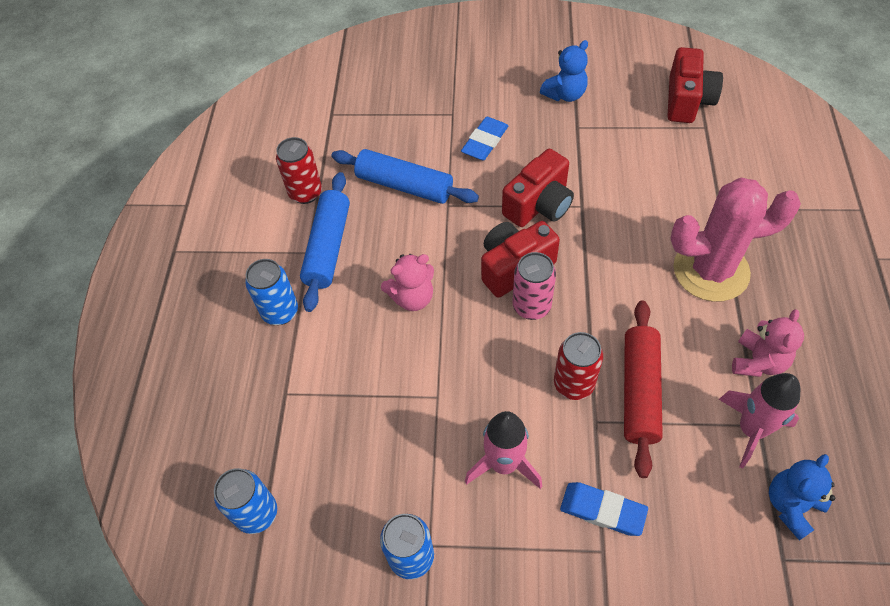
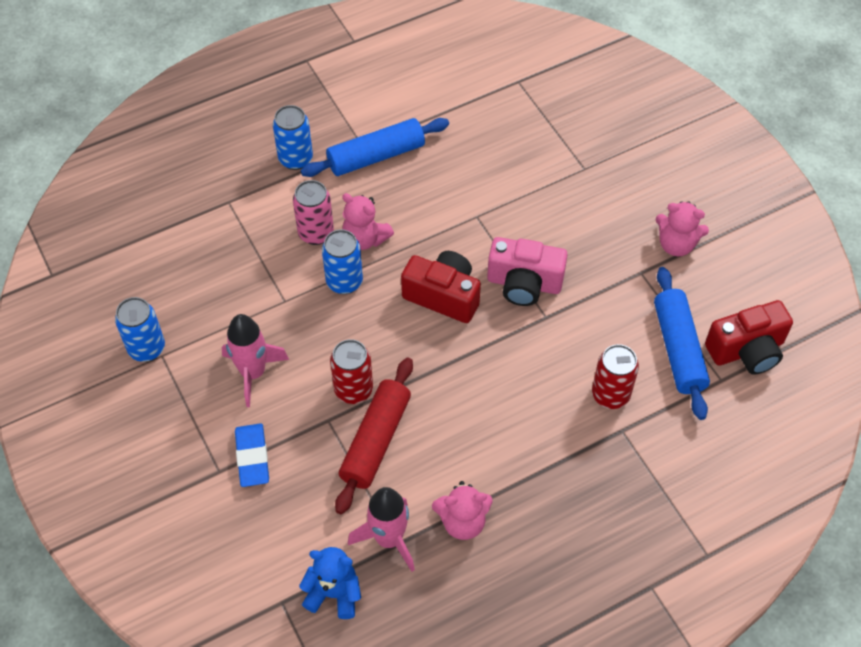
camera: 55 degrees right, 0 degrees up
(257, 513) = (127, 238): blue can -> blue can (344, 282)
(305, 193) = (420, 111): red can -> red can (610, 395)
(404, 185) = (476, 175): blue rolling pin -> blue rolling pin (678, 349)
(485, 142) = (569, 209): blue eraser -> none
(531, 306) = (410, 326): pink can -> pink can (316, 233)
(539, 205) = (524, 283): red camera -> pink camera
(565, 94) = (676, 244): blue teddy bear -> pink teddy bear
(639, 391) = (375, 441): red rolling pin -> red rolling pin turned 45 degrees counterclockwise
(711, 270) = (540, 449): pink cactus -> none

